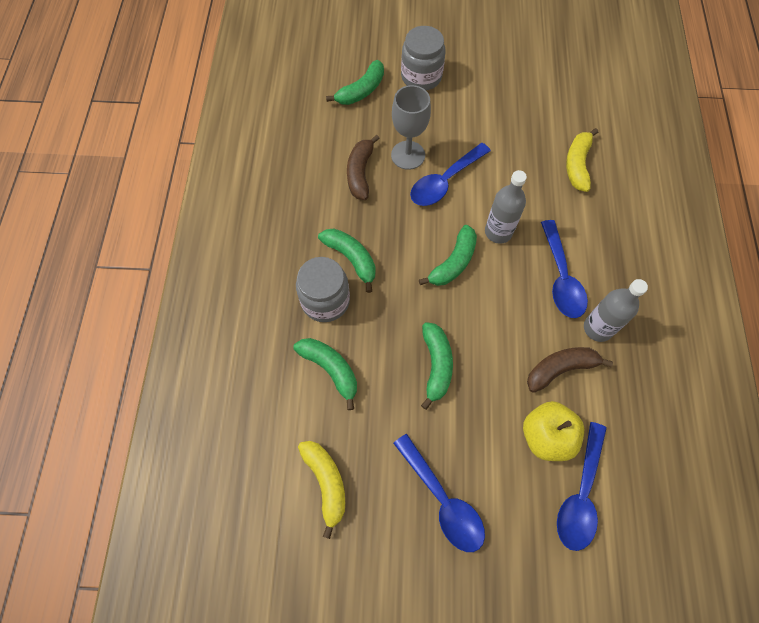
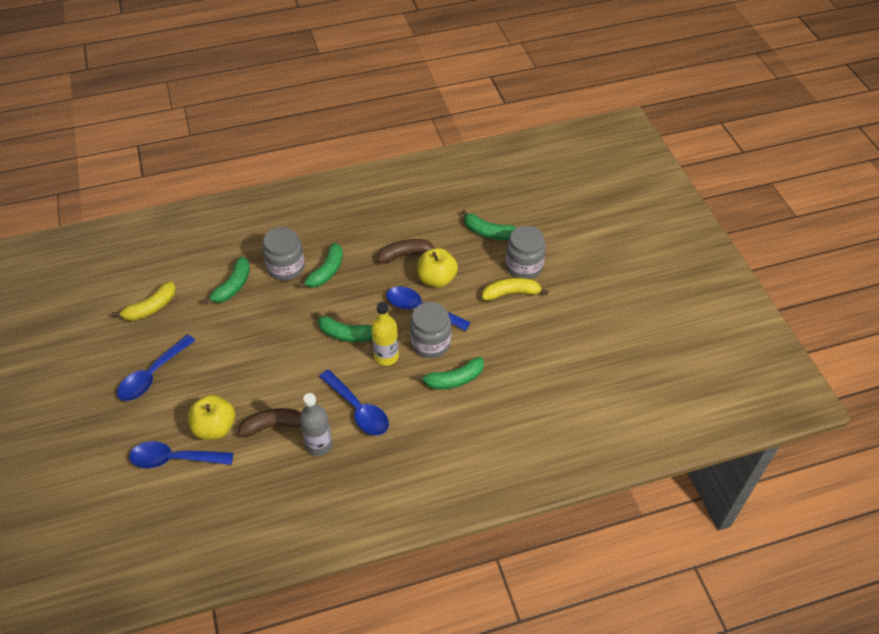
camera: 70 degrees right, 15 degrees down
(408, 155) = (437, 279): grey goblet -> yellow apple
(436, 365) = (254, 345): green banana -> green banana (454, 379)
(493, 186) = (430, 343): none -> grey jar
(498, 232) = (386, 356): grey bottle -> yellow bottle
(560, 369) = (274, 426): brown banana -> brown banana turned 60 degrees counterclockwise
(561, 278) = (358, 409): blue spoon -> blue spoon turned 105 degrees counterclockwise
(577, 164) = (481, 398): yellow banana -> yellow banana (511, 293)

